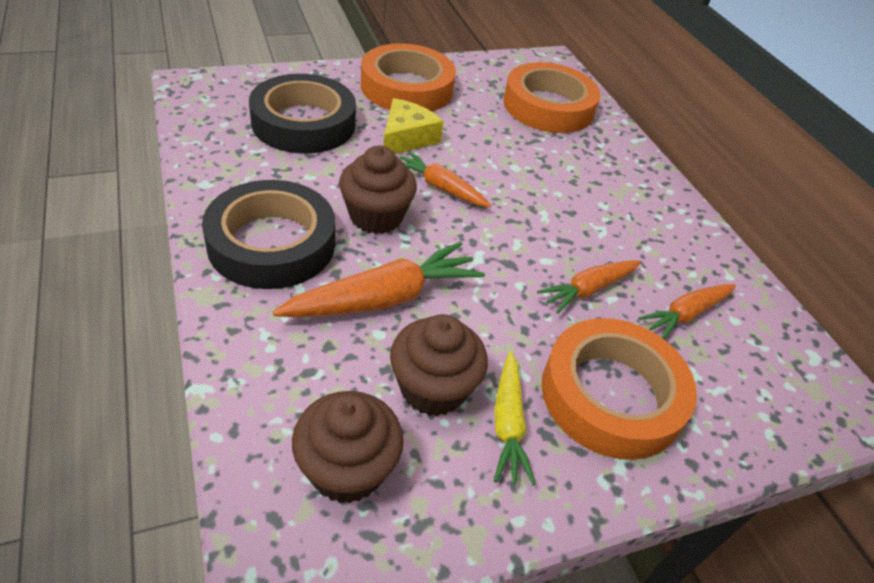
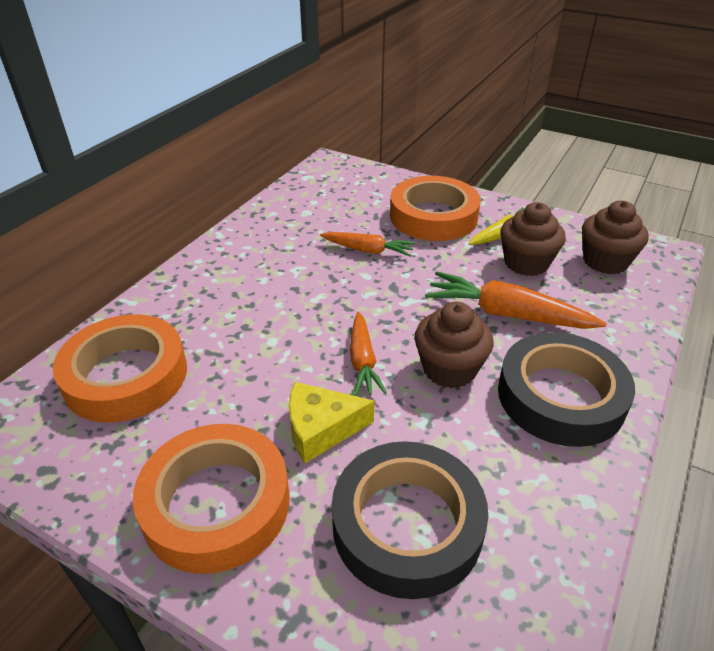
camera: 125 degrees left, 5 degrees down
(685, 315) = (335, 215): orange carrot -> none

